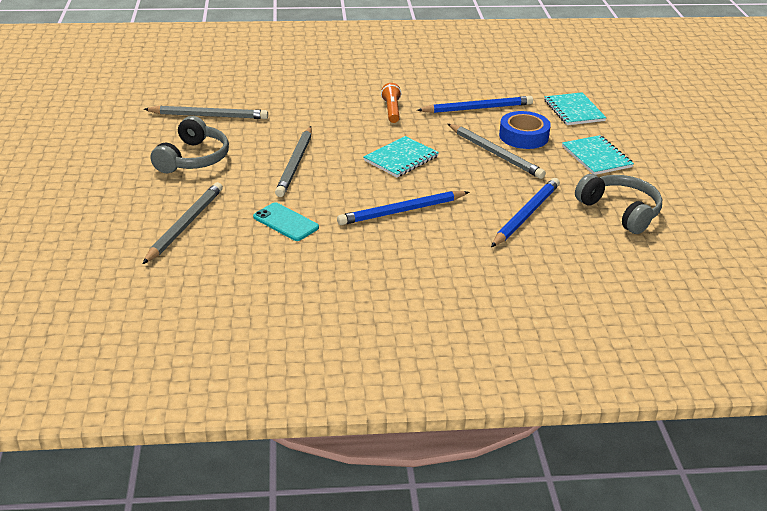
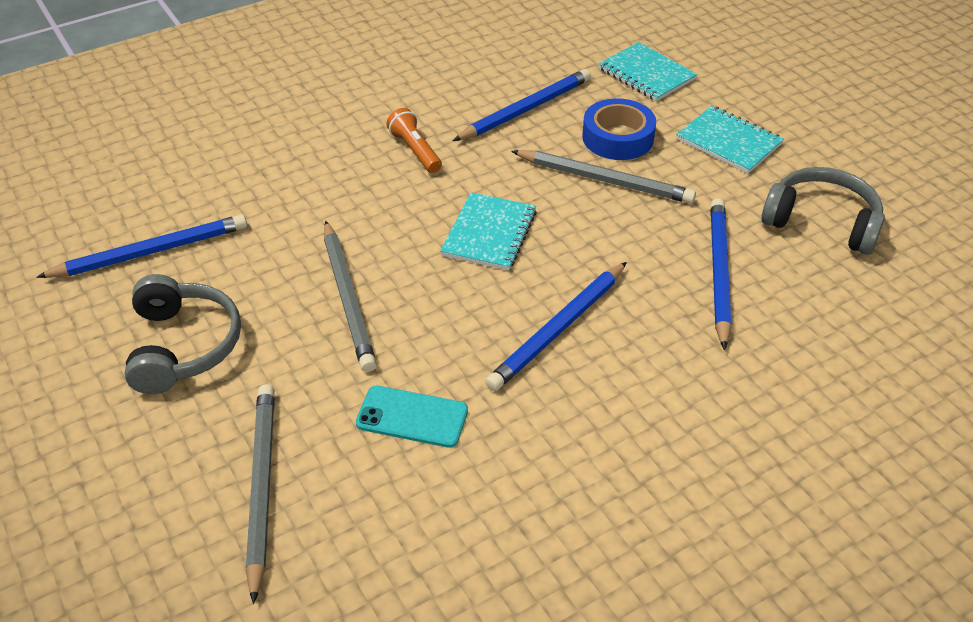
camera: 25 degrees left, 10 degrees up
(209, 116) = (150, 252): grey pencil -> blue pencil

